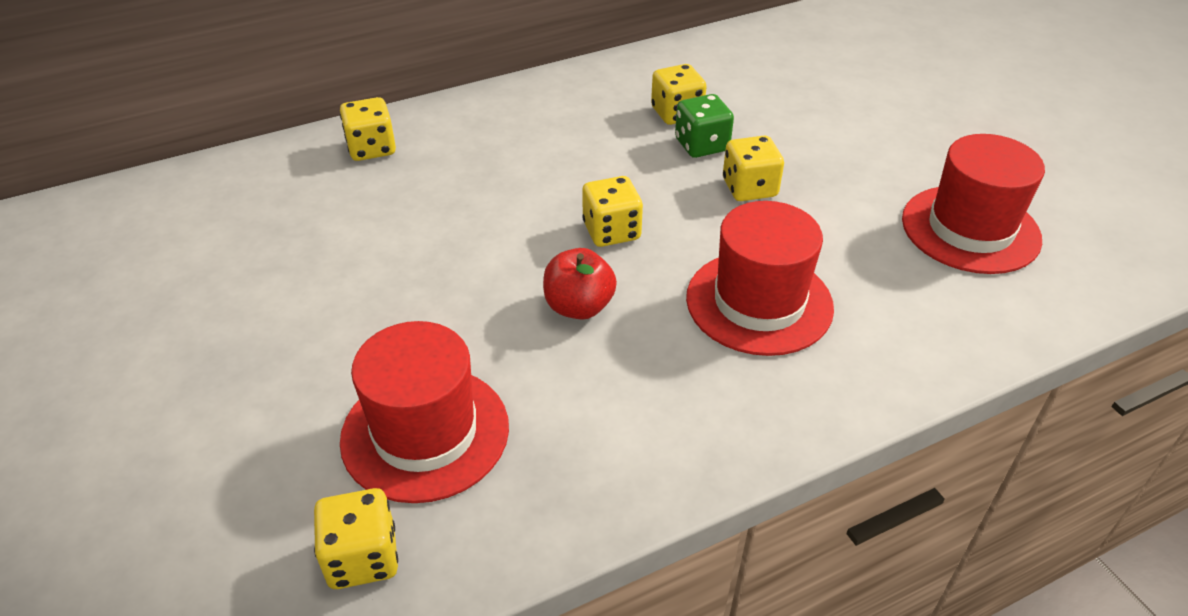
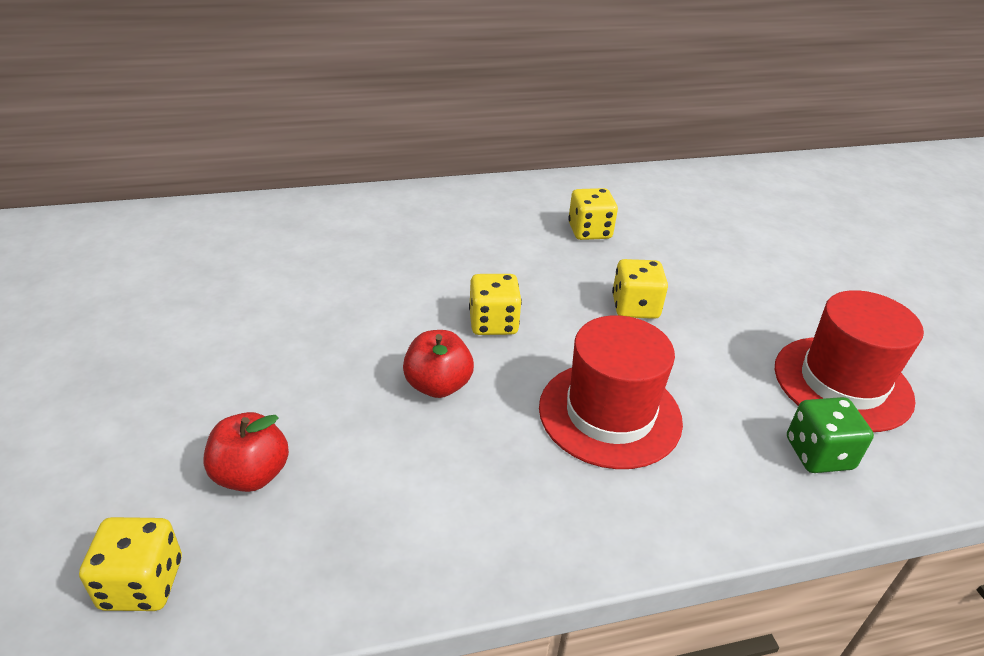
camera: 10 degrees right, 5 degrees down
(371, 148) = (313, 217): yellow dice -> none
(425, 433) = (251, 474): red hat -> red apple
(701, 145) = (603, 262): green dice -> green dice (818, 454)

